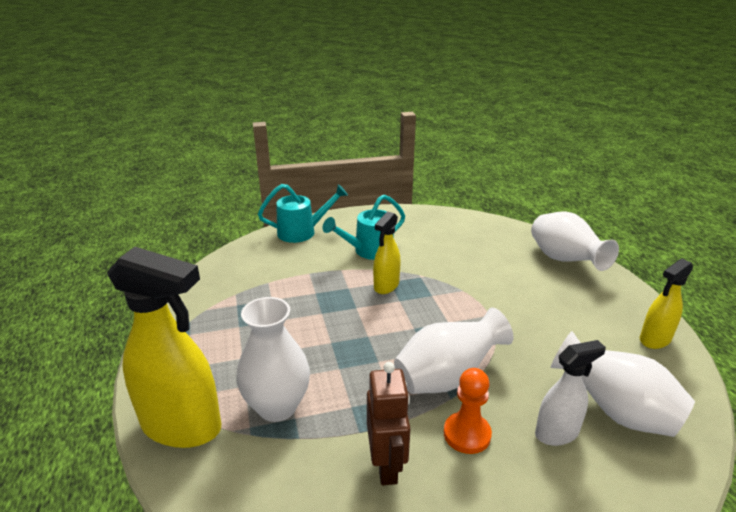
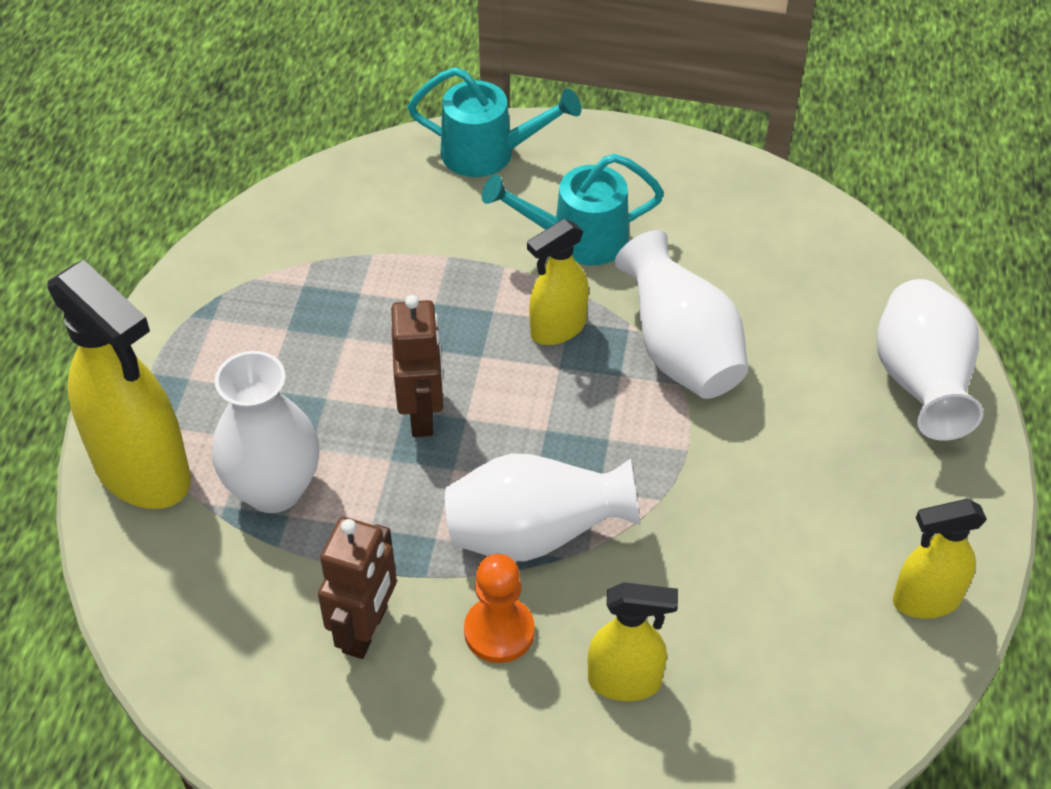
camera: 25 degrees right, 20 degrees up
(342, 341) = (422, 414): none -> brown robot
(557, 433) = (625, 681): white spray bottle -> yellow spray bottle
(615, 411) = (740, 685): white vase -> white vase (680, 352)

